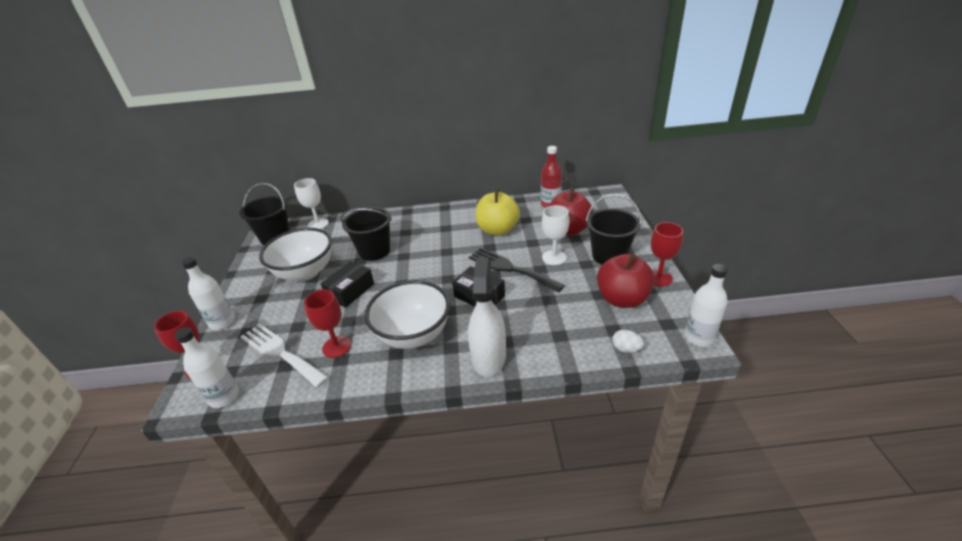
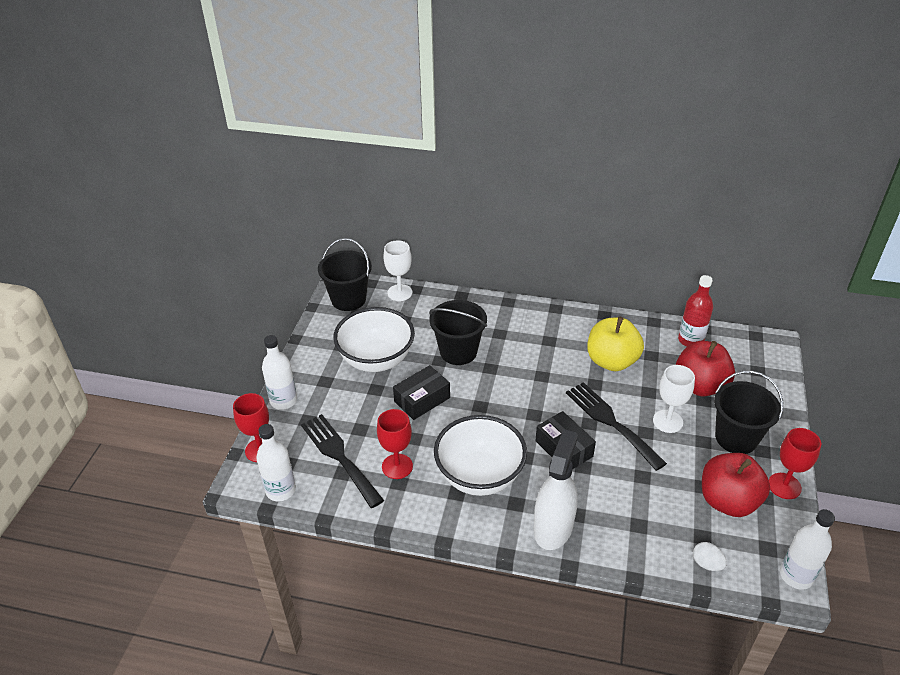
camera: 15 degrees right, 5 degrees up
(280, 353) = (339, 456): white fork -> black fork

